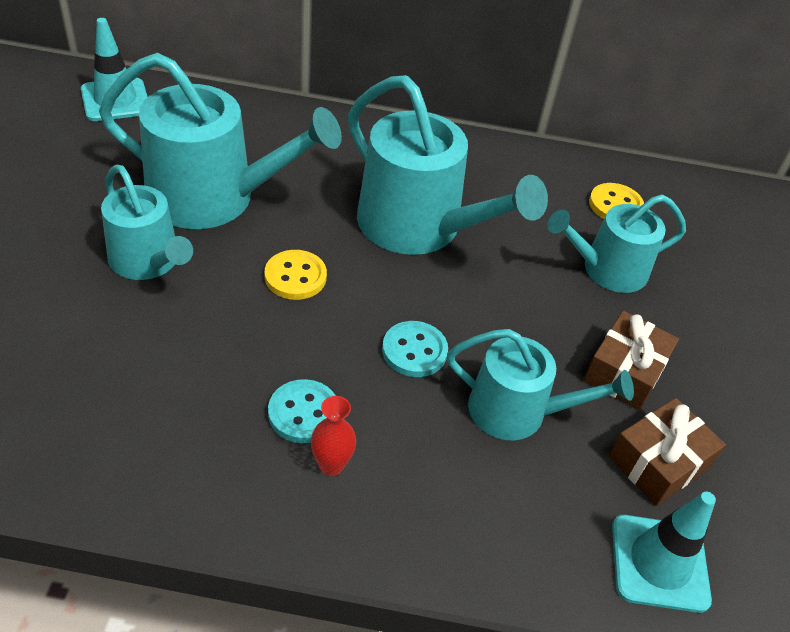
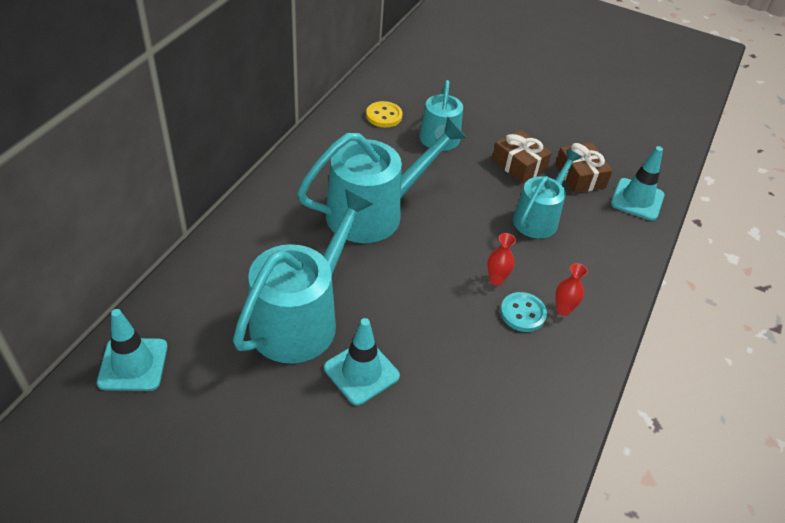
camera: 70 degrees left, 0 degrees up
(148, 261) = (361, 372): turquoise watering can -> turquoise traffic cone
(295, 277) = (403, 289): yellow button -> none
(357, 373) = (496, 279): none -> red vase
(414, 351) = (484, 248): turquoise button -> none

